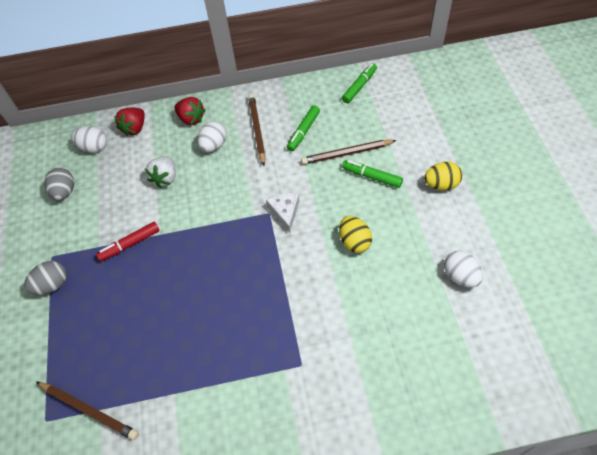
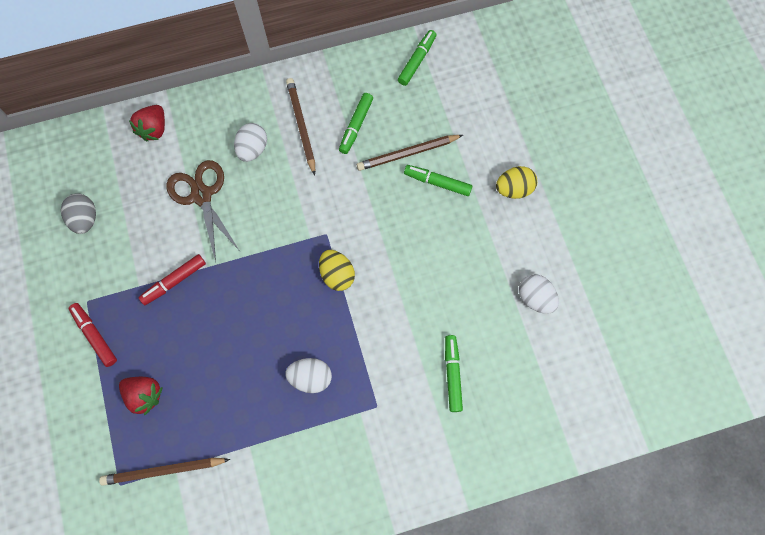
camera: 10 degrees left, 15 degrees up
(52, 285) = (95, 335): grey egg -> red marker
(89, 410) = (163, 471): brown pencil -> brown pencil turned 150 degrees clockwise
(94, 148) = (109, 158): white egg -> white egg (311, 377)
(165, 178) = (202, 195): white strawberry -> brown scissors
(191, 119) = (221, 113): red strawberry -> red strawberry (145, 395)
(285, 212) = (344, 232): white cheese -> none
(354, 242) = (422, 264): yellow egg -> yellow egg (337, 275)
(377, 340) = (452, 374): none -> green marker

